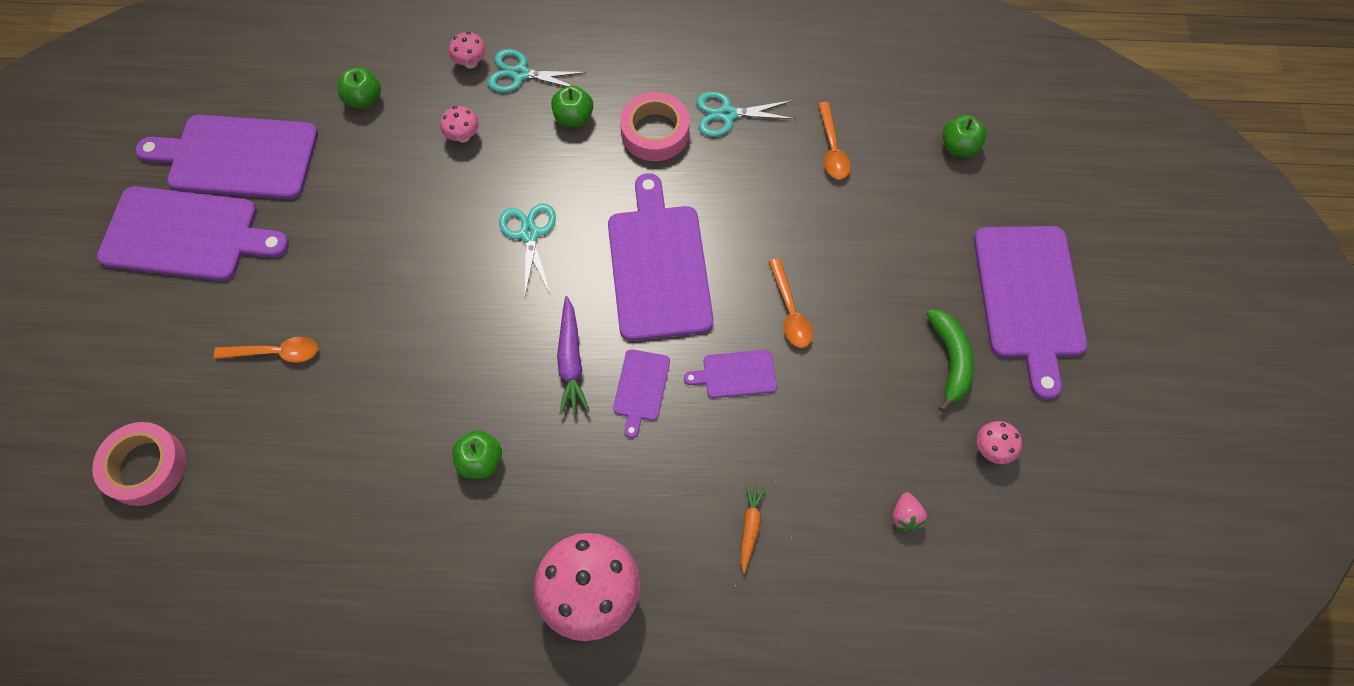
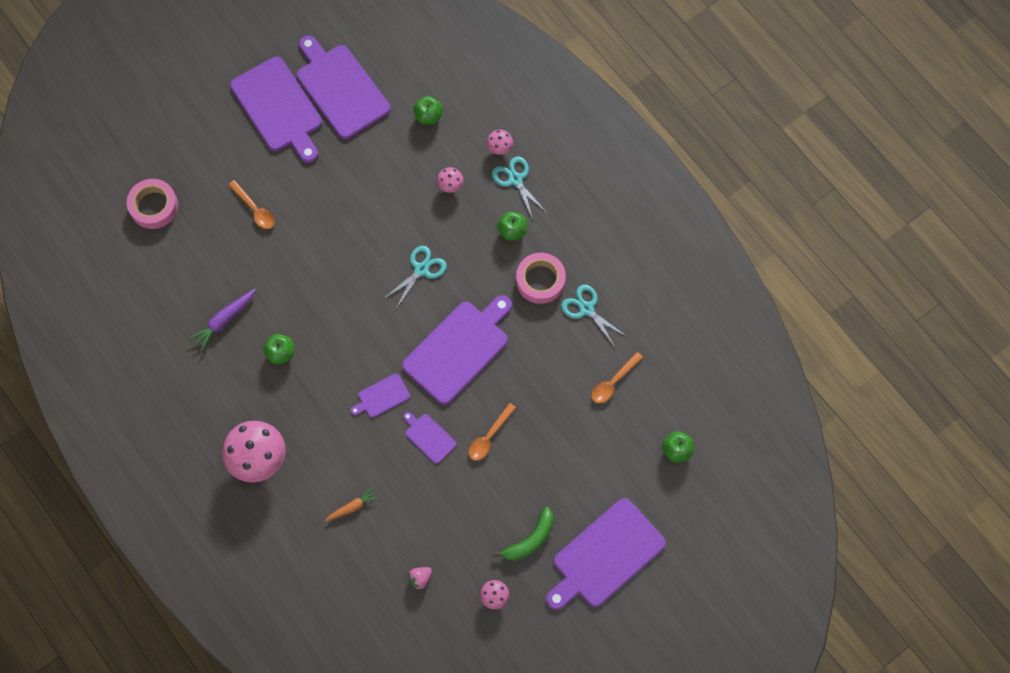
camera: 50 degrees right, 5 degrees up
(571, 361) = (368, 351): purple carrot -> purple carrot (224, 320)

